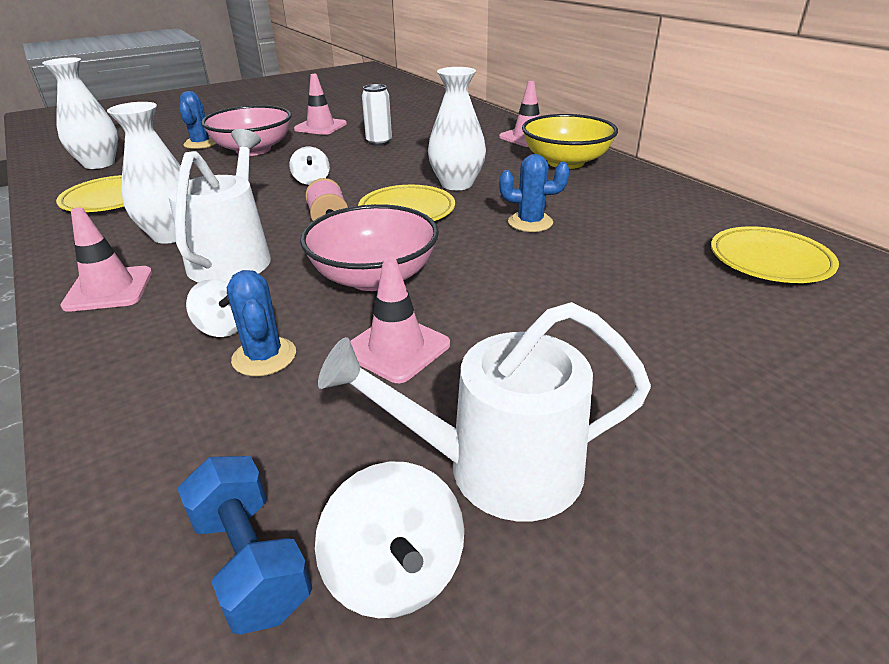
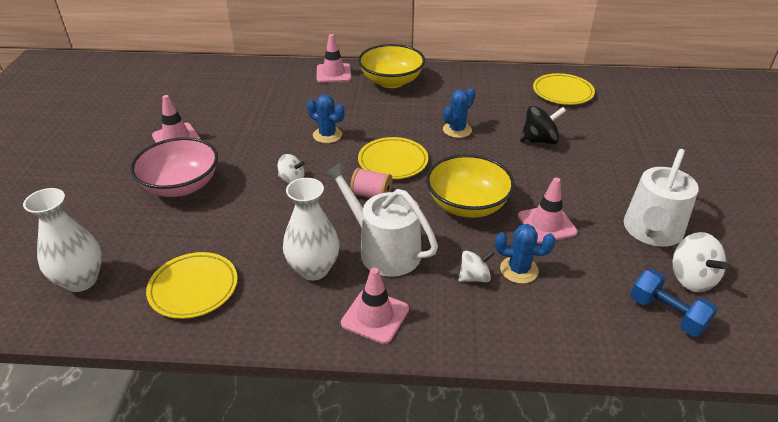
camera: 55 degrees left, 5 degrees up
(201, 143) = (118, 208): blue cactus -> blue cactus (327, 135)
(251, 562) = (667, 314): blue dumbbell -> blue dumbbell turned 45 degrees clockwise
(374, 277) = (467, 205): pink bowl -> yellow bowl
(379, 142) = (255, 127): white can -> none
(395, 572) = (691, 278): white spinning top -> white spinning top turned 60 degrees clockwise
(457, 184) = (375, 129): white vase -> none
(603, 281) = (539, 140): none -> black spinning top

